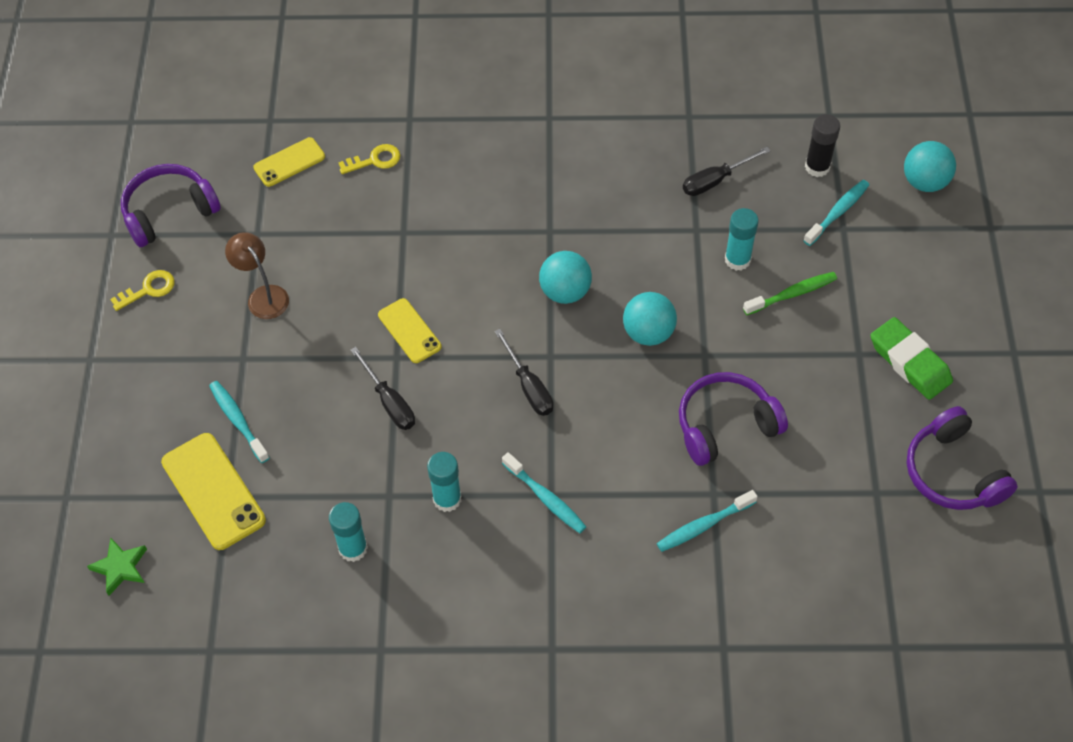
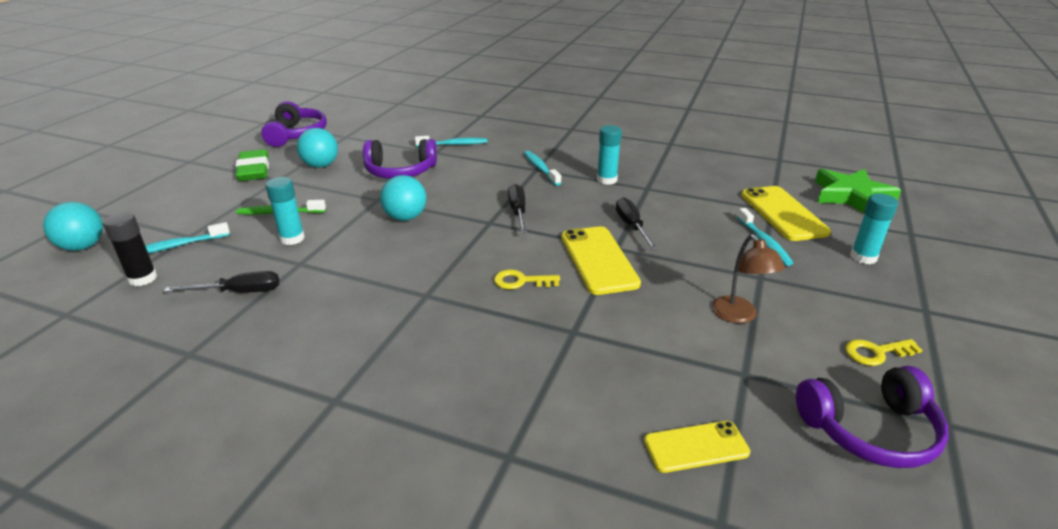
camera: 160 degrees left, 25 degrees down
(120, 567) = (851, 196): green star -> green star, size x1.81
(353, 548) = (679, 174): turquoise glue stick -> turquoise glue stick (863, 257)
(375, 160) = (578, 414): yellow key -> yellow key (521, 281)
(409, 331) = (598, 260): yellow phone -> yellow phone, size x1.61
(565, 291) = (448, 253): turquoise ball -> turquoise ball (321, 165)

